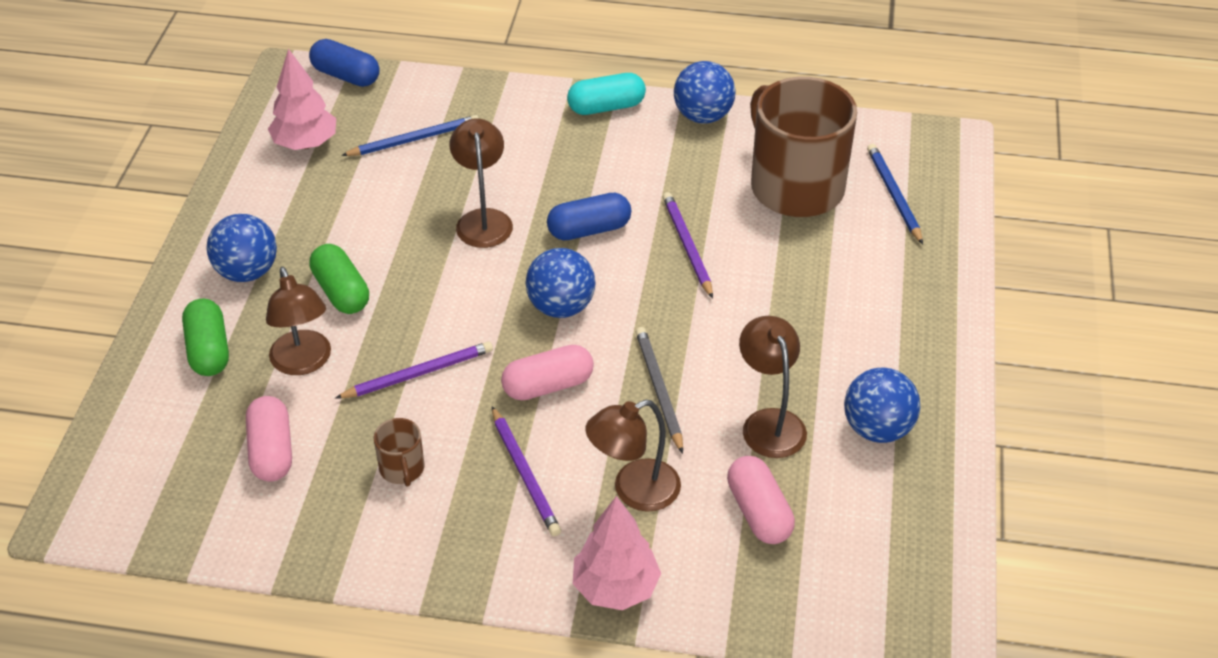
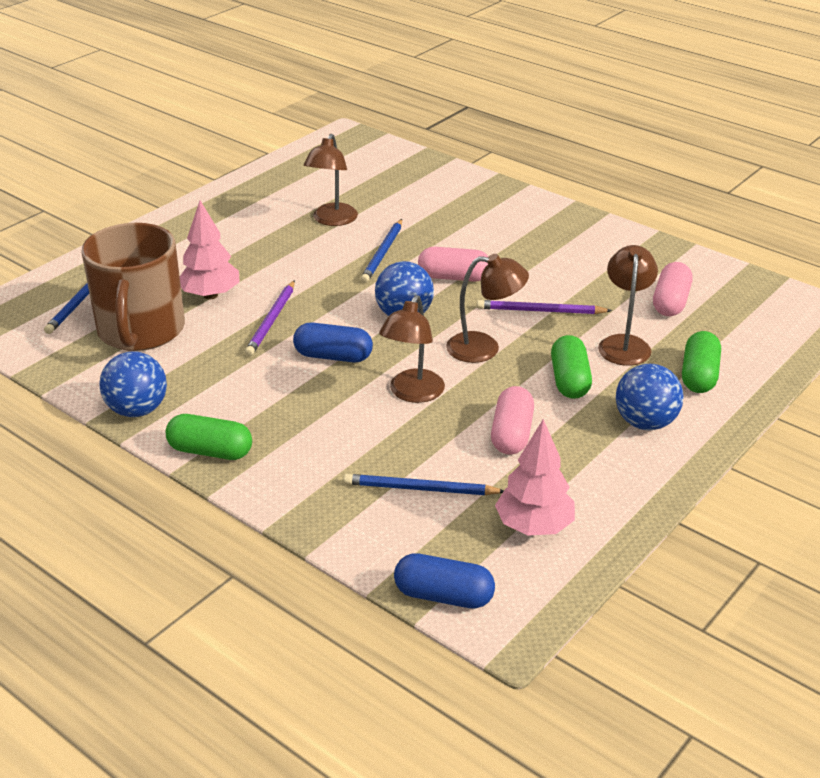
camera: 150 degrees left, 10 degrees down
(346, 76) = (444, 596): blue capsule -> blue capsule turned 45 degrees counterclockwise
(402, 469) = (584, 268): brown mug -> none
(525, 474) = (505, 243): purple pencil -> none
(606, 107) = (210, 451): turquoise capsule -> green capsule
(615, 588) = (492, 189): pink tree -> pink tree (211, 295)
(634, 491) = (445, 218): brown lamp -> brown lamp (484, 348)
(659, 390) = (383, 253): grey pencil -> blue pencil
(759, 512) = (383, 191): pink capsule -> pink capsule (511, 434)
(877, 429) = (274, 200): blue ball -> none

